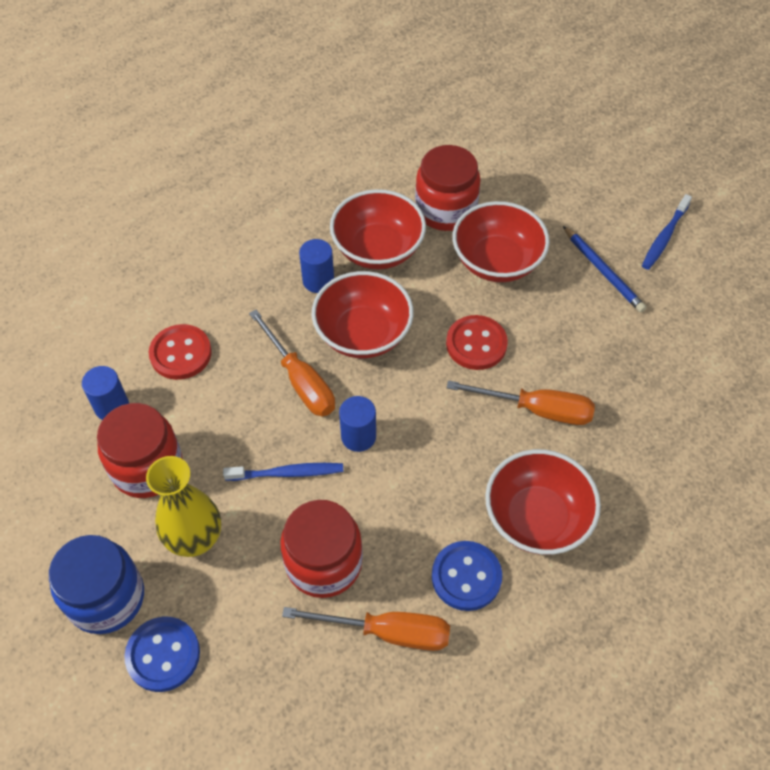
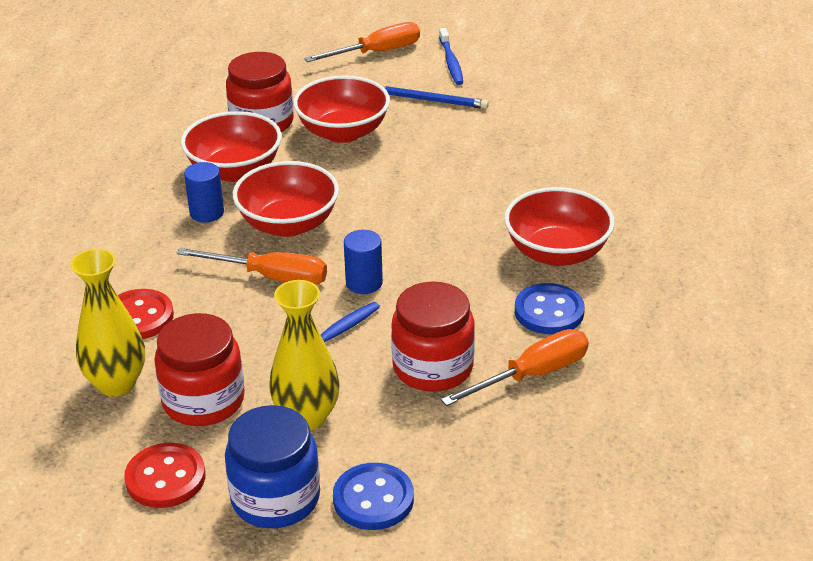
camera: 40 degrees left, 20 degrees down
(112, 407) = (116, 383): blue cylinder -> yellow vase
(476, 344) = (388, 185): red button -> red button (165, 478)
(536, 410) = (480, 196): orange screwdriver -> orange screwdriver (377, 52)

